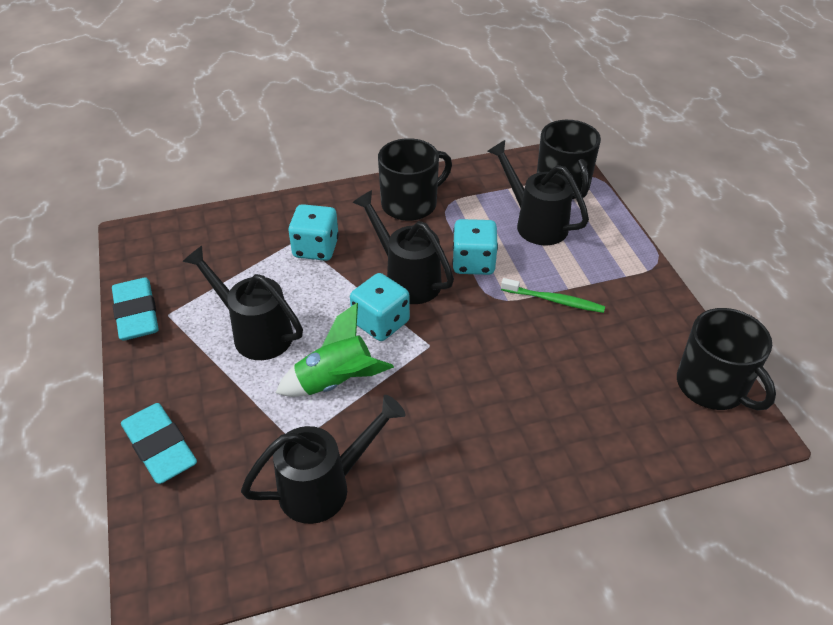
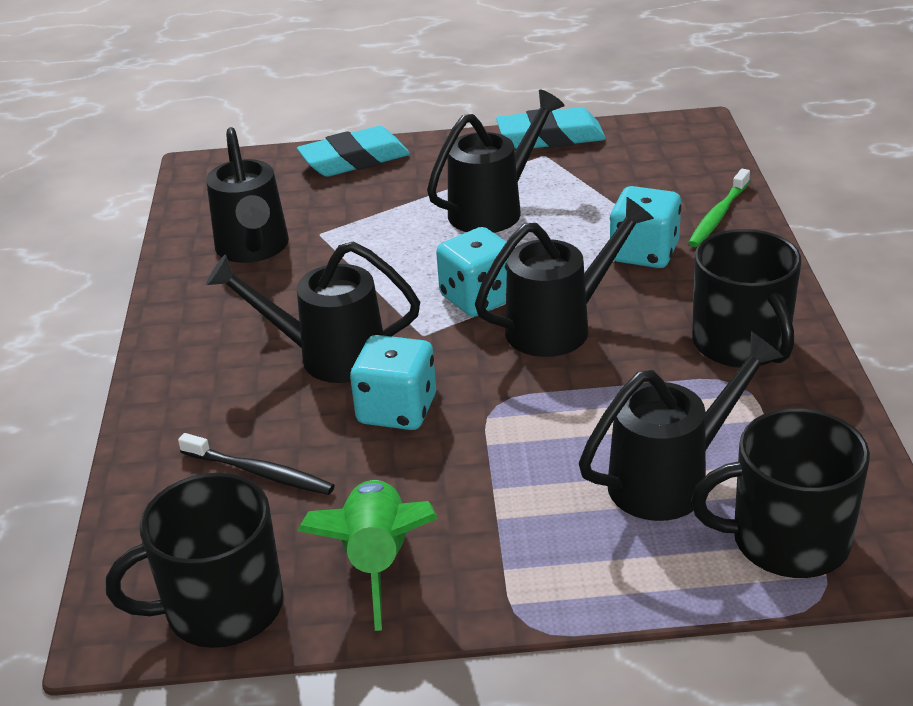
camera: 105 degrees right, 10 degrees down
(336, 382) = (391, 261): green rocket -> green rocket (377, 562)
(467, 392) = (329, 356): none -> black watering can
(473, 263) = (580, 393): turquoise dice -> turquoise dice (397, 410)
(554, 300) = (469, 466): green toothbrush -> green toothbrush (718, 216)
(599, 399) = (260, 473): none -> black toothbrush

